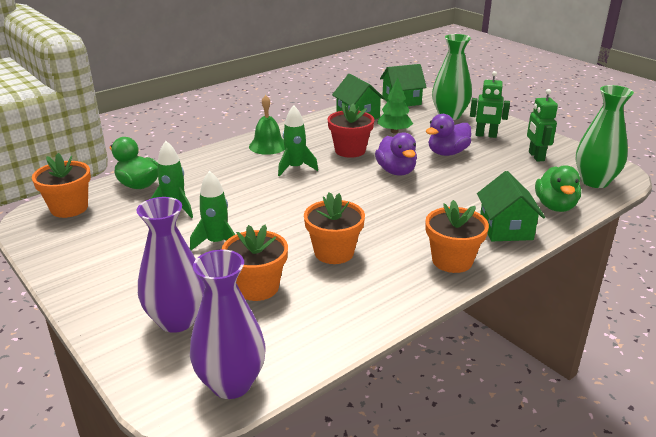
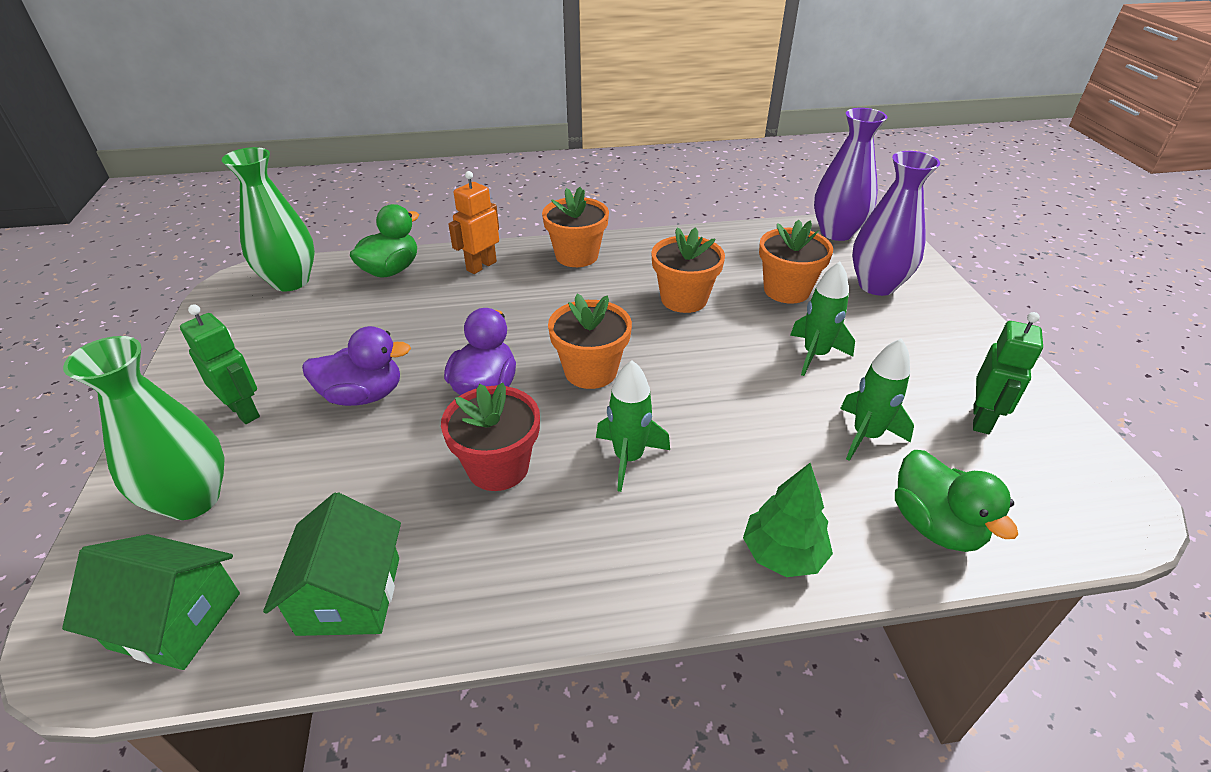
camera: 150 degrees left, 10 degrees up
(69, 208) = (1060, 506): orange flower pot -> orange flower pot (590, 371)
(268, 146) = (635, 554): green bell -> none
(394, 131) = (359, 492): green tree -> green tree (783, 554)
(506, 229) = (481, 266): green house -> orange robot
(536, 156) = (269, 340): green robot -> green robot (982, 419)

